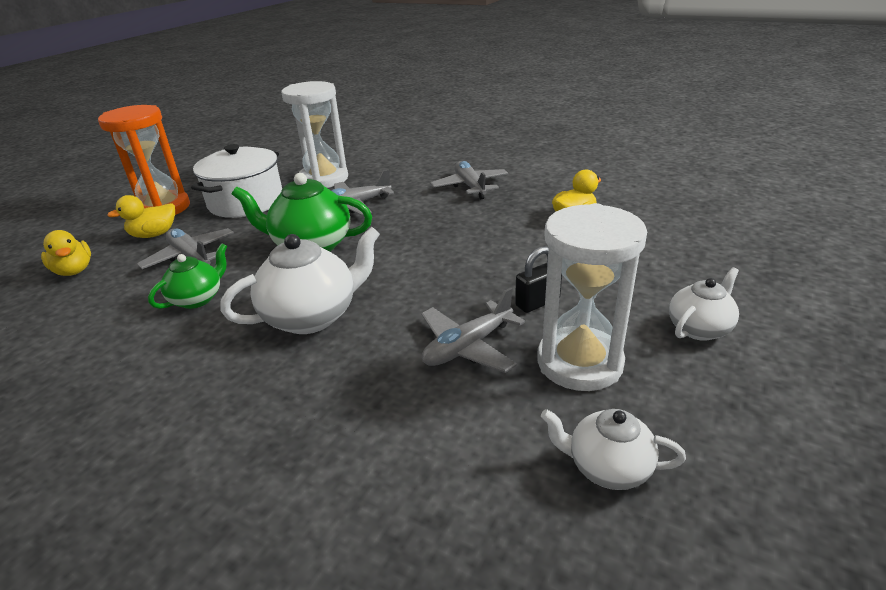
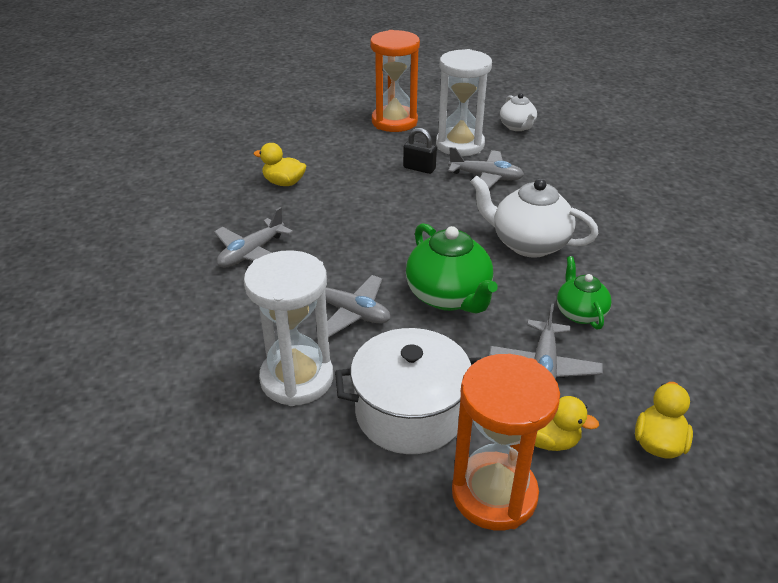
camera: 125 degrees left, 5 degrees up
(198, 299) = (580, 313): green teapot -> green teapot turned 75 degrees clockwise
(699, 328) = (394, 122): white teapot -> orange hourglass

